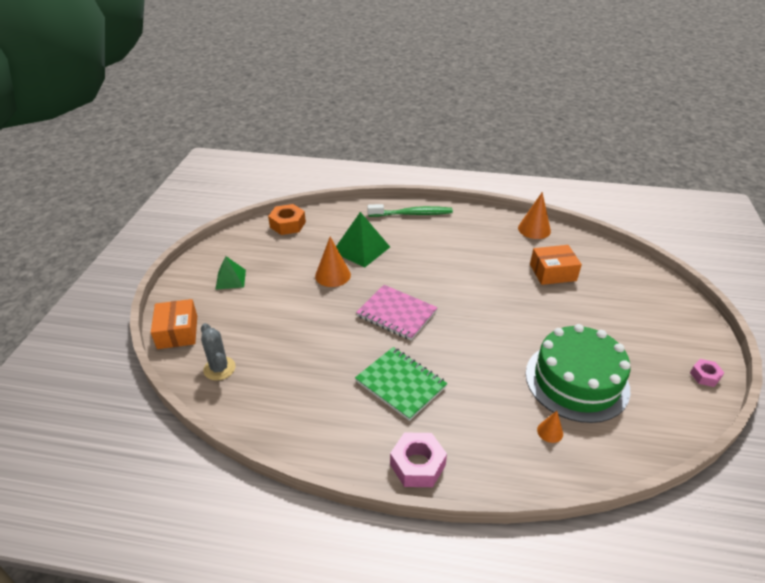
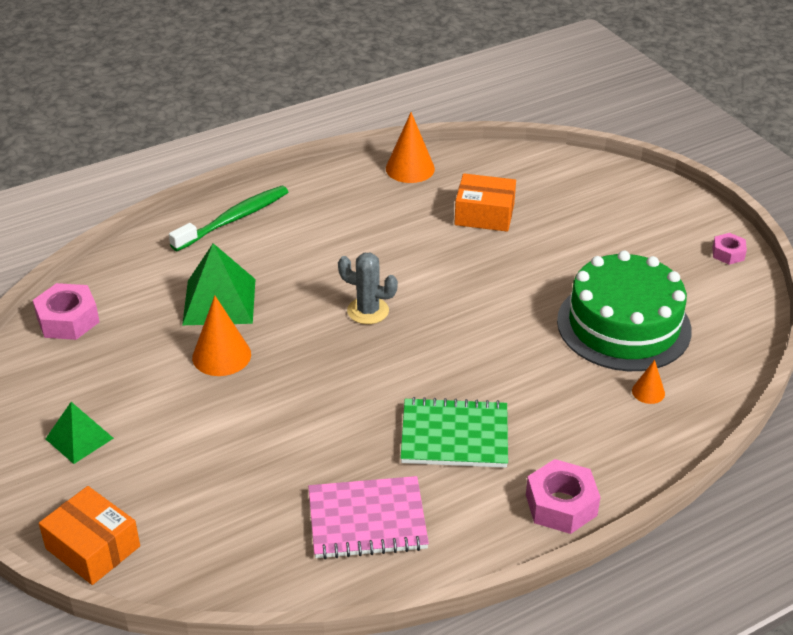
camera: 40 degrees left, 0 degrees up
(219, 368) = (214, 553): grey cactus -> grey cactus (368, 311)
(287, 224) = (68, 320): orange nut -> pink nut
(396, 314) = (360, 359): pink notebook -> pink notebook (367, 520)
(552, 272) = (484, 214): orange box -> orange box turned 60 degrees clockwise

